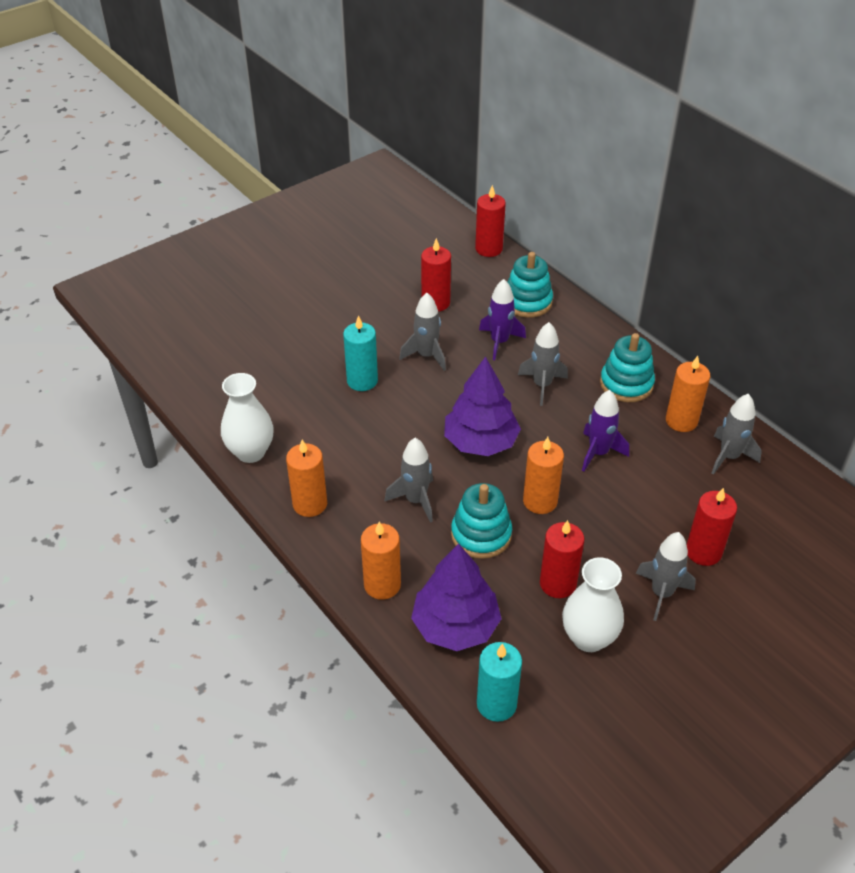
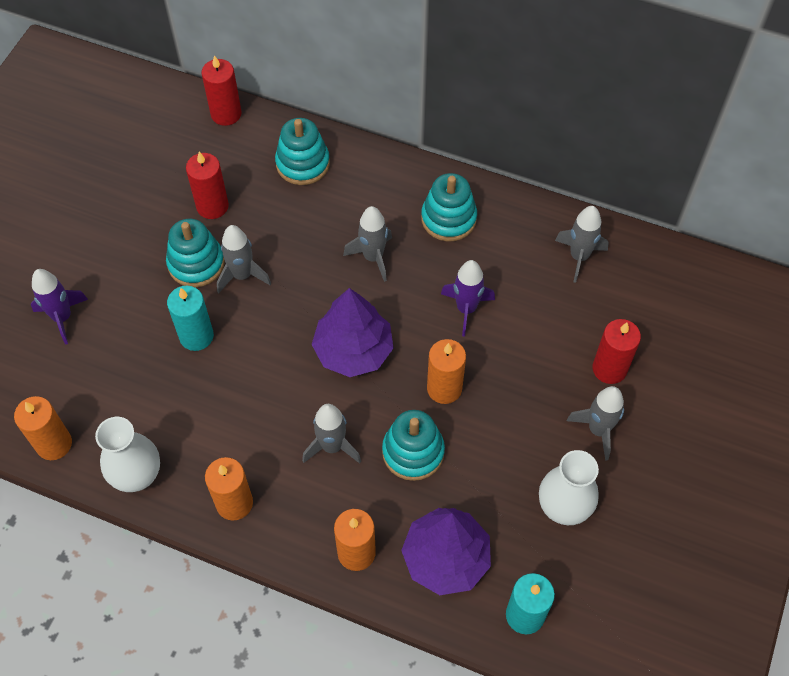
camera: 30 degrees left, 15 degrees up
(396, 334) = (196, 263): none -> turquoise stacking toy
(499, 342) = (303, 225): purple rocket -> purple rocket (62, 317)
(558, 583) = (508, 467): red candle -> none
(681, 421) = (519, 237): orange candle -> orange candle (54, 444)

